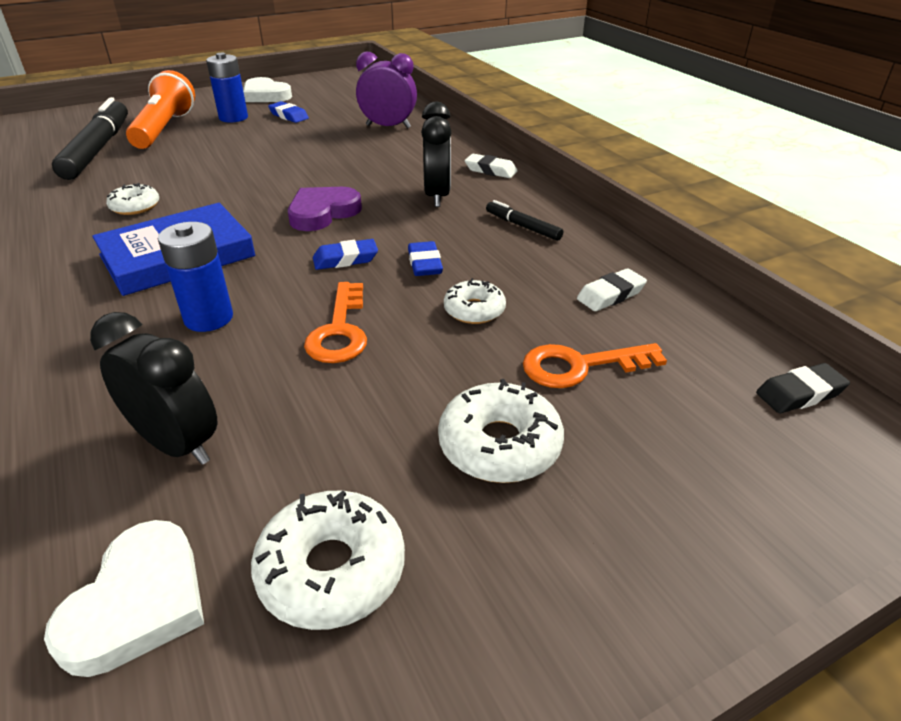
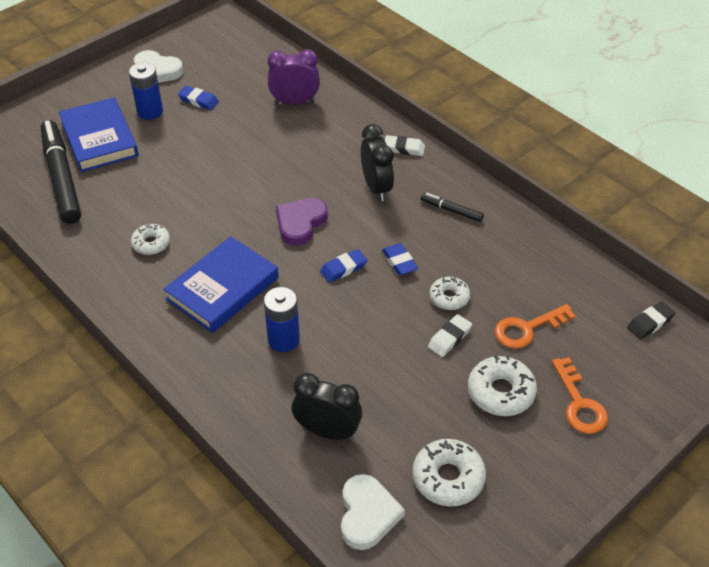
camera: 15 degrees left, 10 degrees up
(165, 129) = (99, 139): orange flashlight -> blue book
(340, 331) = (373, 332): orange key -> orange key (579, 403)
(610, 295) = (529, 267): white eraser -> white eraser (449, 338)

